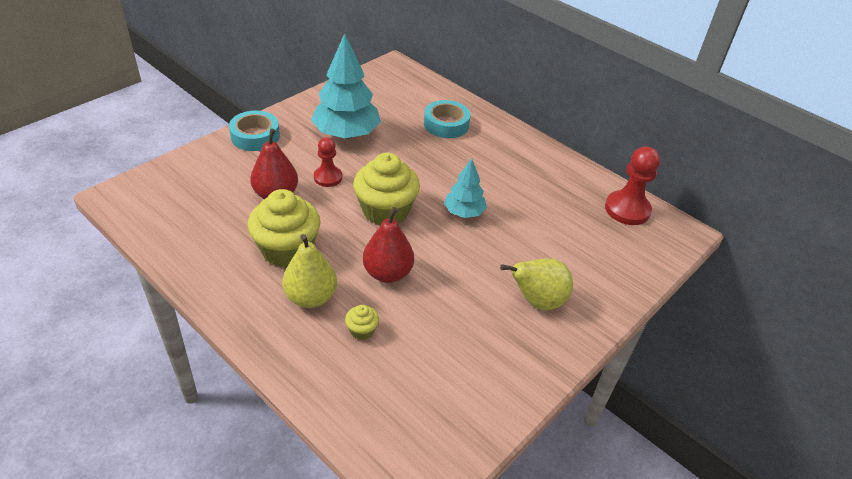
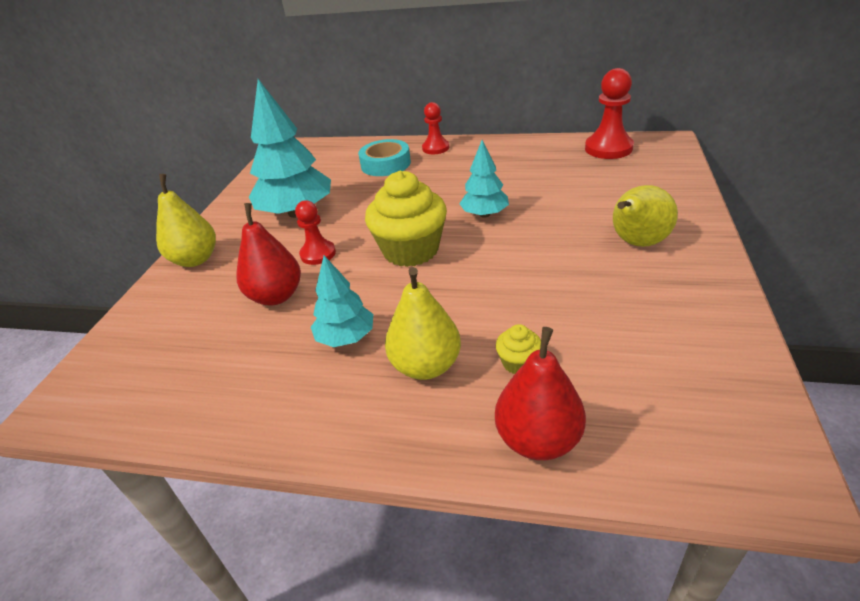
camera: 25 degrees left, 5 degrees down
(255, 136) = (195, 259): turquoise tape -> yellow pear
(287, 250) = (346, 337): yellow cupcake -> turquoise tree
(387, 273) = (478, 298): red pear -> red pear (538, 439)
(497, 130) = (435, 148): none -> red pawn

